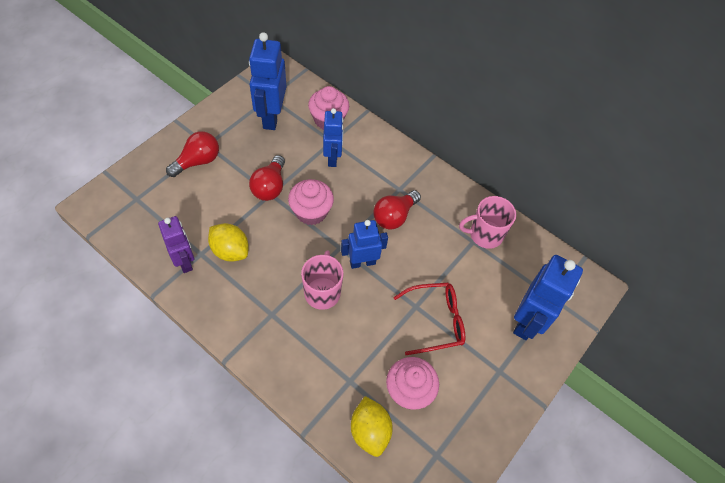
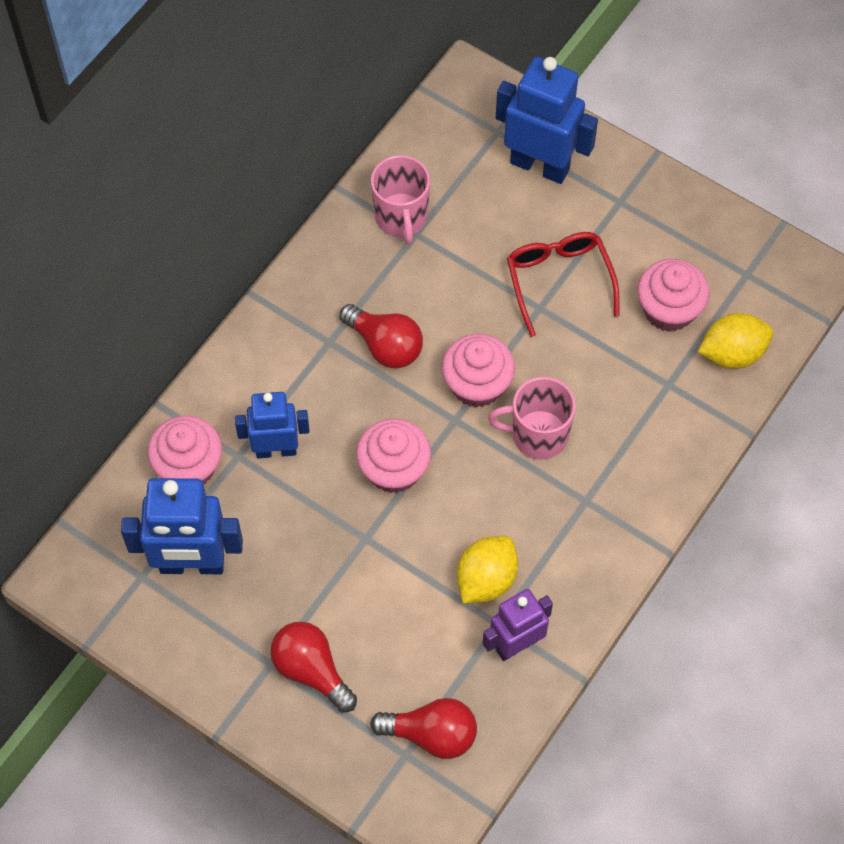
camera: 90 degrees left, 5 degrees up
(270, 187) = (351, 541): red light bulb -> red light bulb (431, 734)
(362, 262) = (477, 385): blue robot -> pink cupcake

